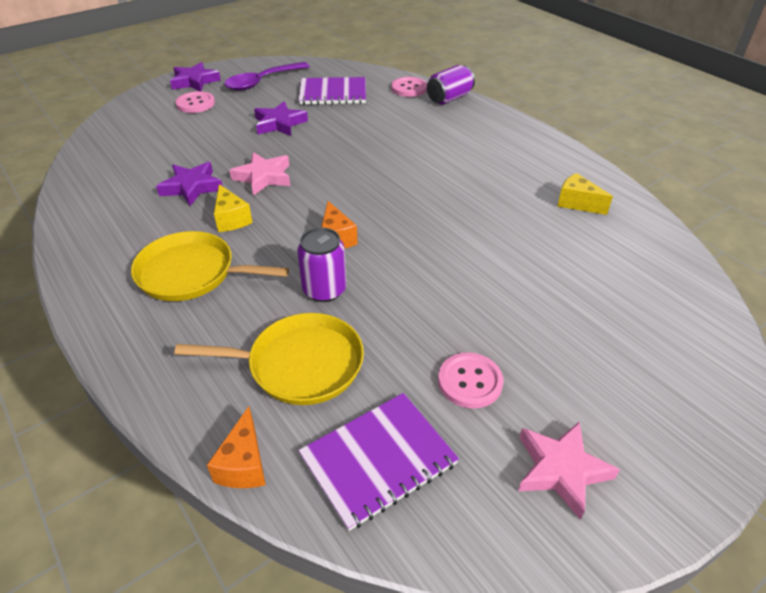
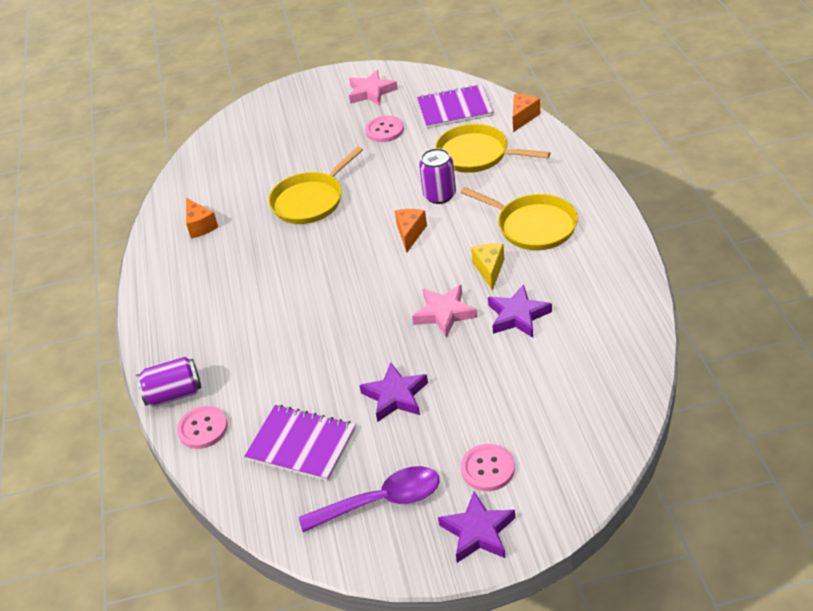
camera: 150 degrees left, 0 degrees up
(482, 252) = (310, 201): none -> yellow pan
(577, 203) = (200, 226): yellow cheese -> orange cheese

